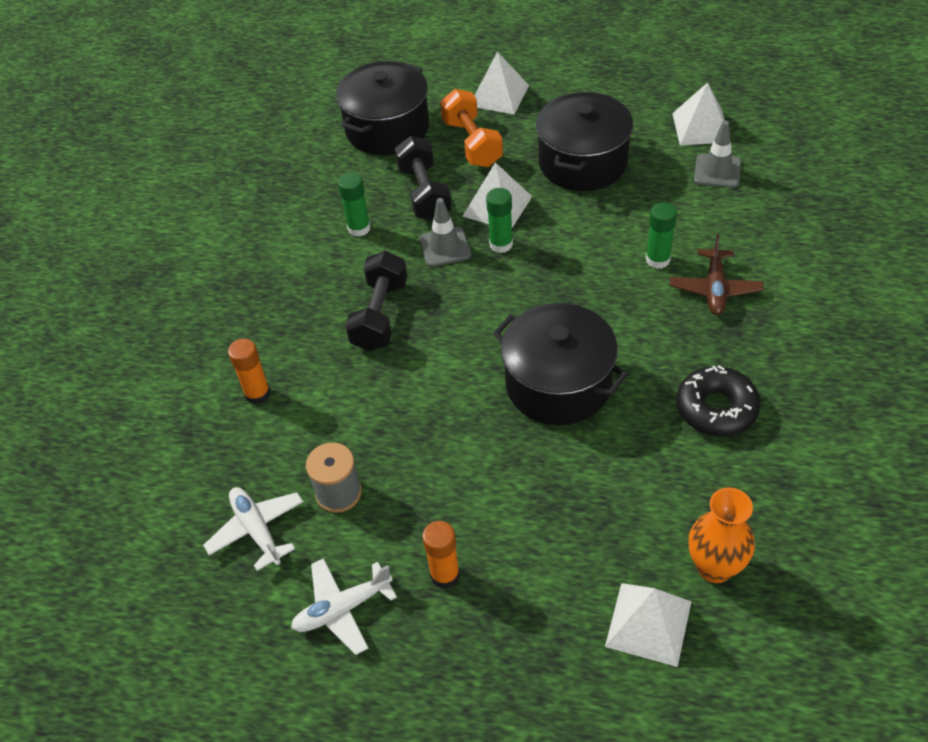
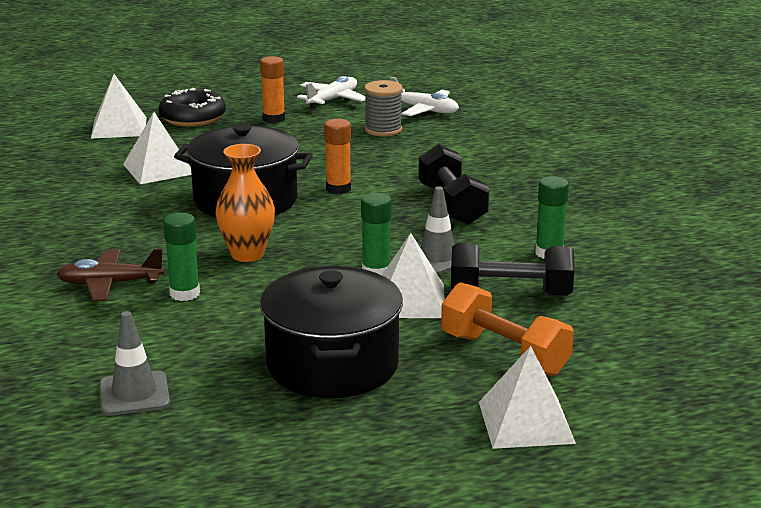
camera: 150 degrees right, 25 degrees down
(258, 394) = (504, 152): orange glue stick -> orange glue stick (338, 189)
(387, 129) = (638, 346): black pot -> none
(424, 193) = (510, 294): black dumbbell -> black dumbbell turned 45 degrees counterclockwise
(701, 127) = (175, 447): white pyramid -> white pyramid (158, 169)
(714, 289) = (110, 284): brown plane -> brown plane turned 75 degrees counterclockwise
(714, 567) = (76, 151): orange vase -> orange vase (247, 254)
(716, 408) = (90, 213): black donut -> black donut (192, 118)

